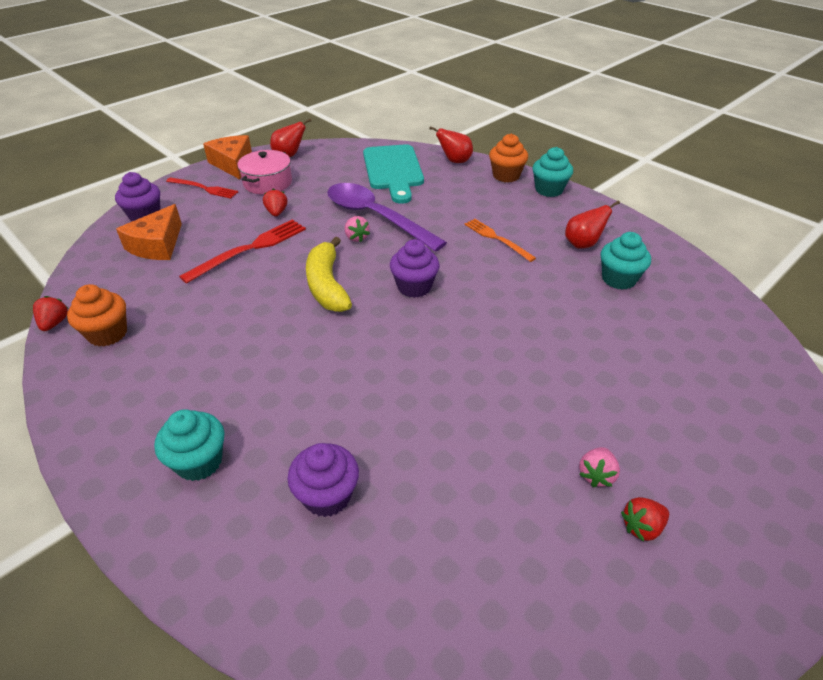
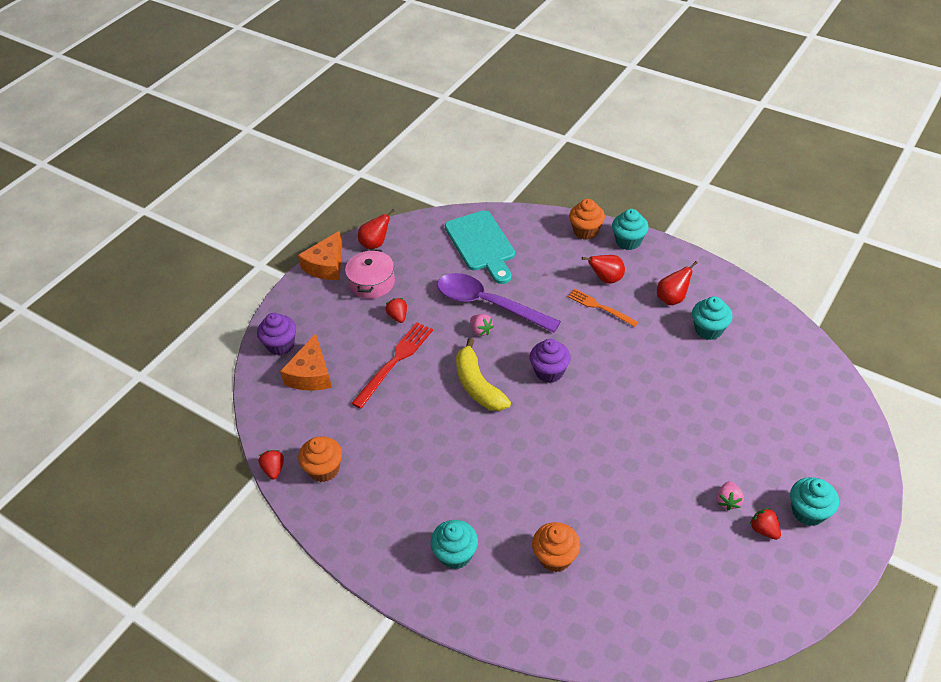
camera: 10 degrees left, 5 degrees up
(204, 188) = (316, 301): red fork -> none
(233, 164) = (326, 265): orange cheese -> orange cheese turned 120 degrees counterclockwise
(327, 496) = (555, 557): purple cupcake -> orange cupcake
(454, 161) = (533, 221): red pear -> red pear (606, 279)
(641, 527) = (764, 530): red strawberry -> red strawberry turned 90 degrees clockwise
(715, 516) = (808, 512): none -> turquoise cupcake

